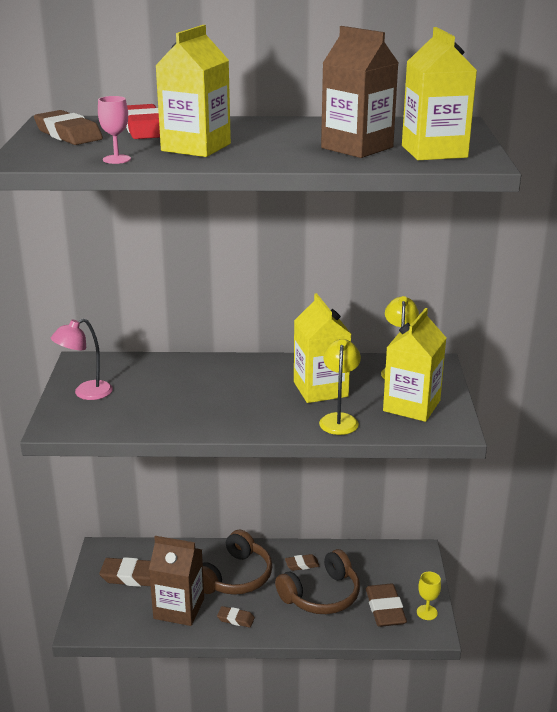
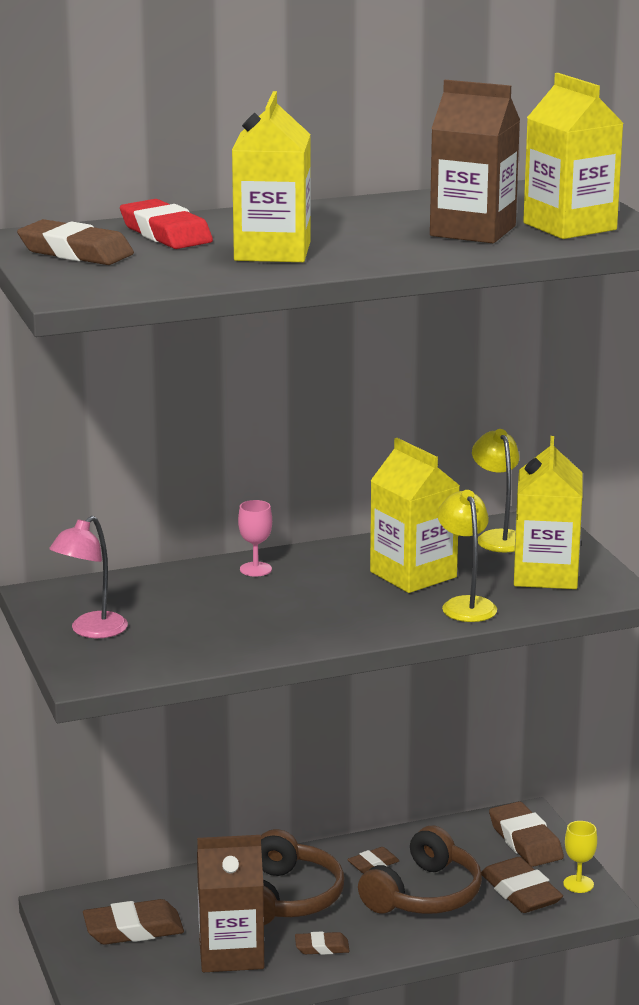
camera: 20 degrees left, 5 degrees down
(116, 159) = (194, 277): pink goblet -> pink goblet (255, 569)
(408, 570) = (525, 841): none -> brown eraser

